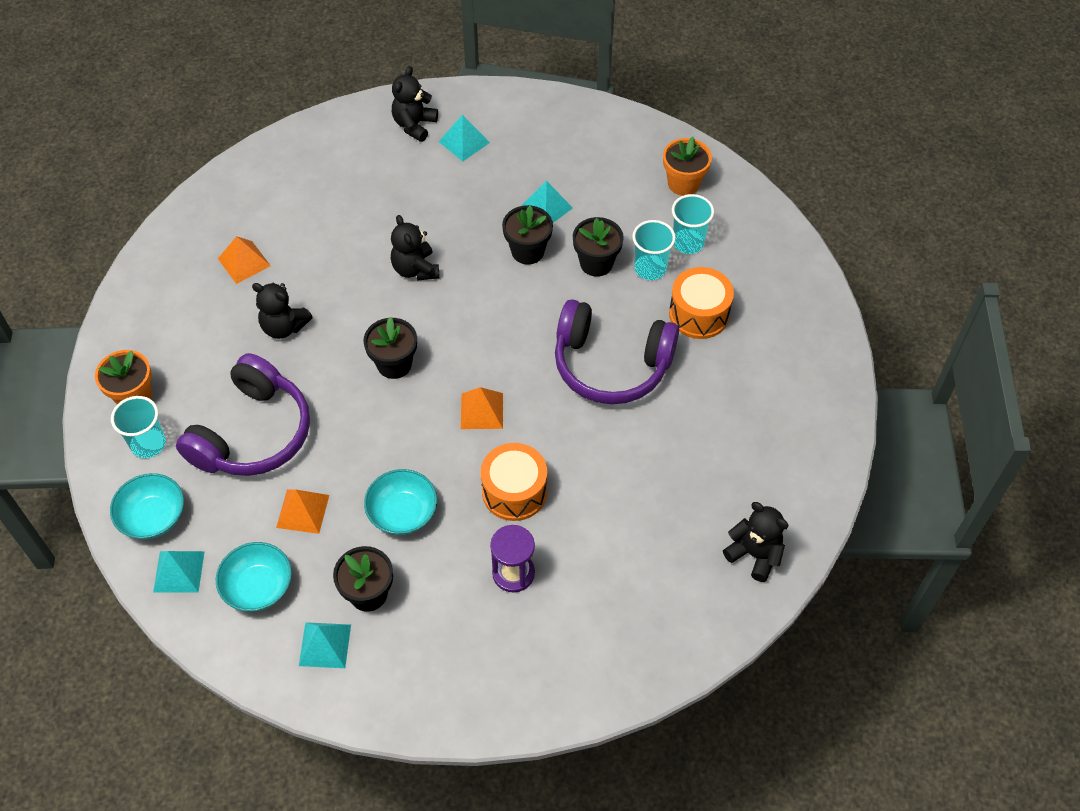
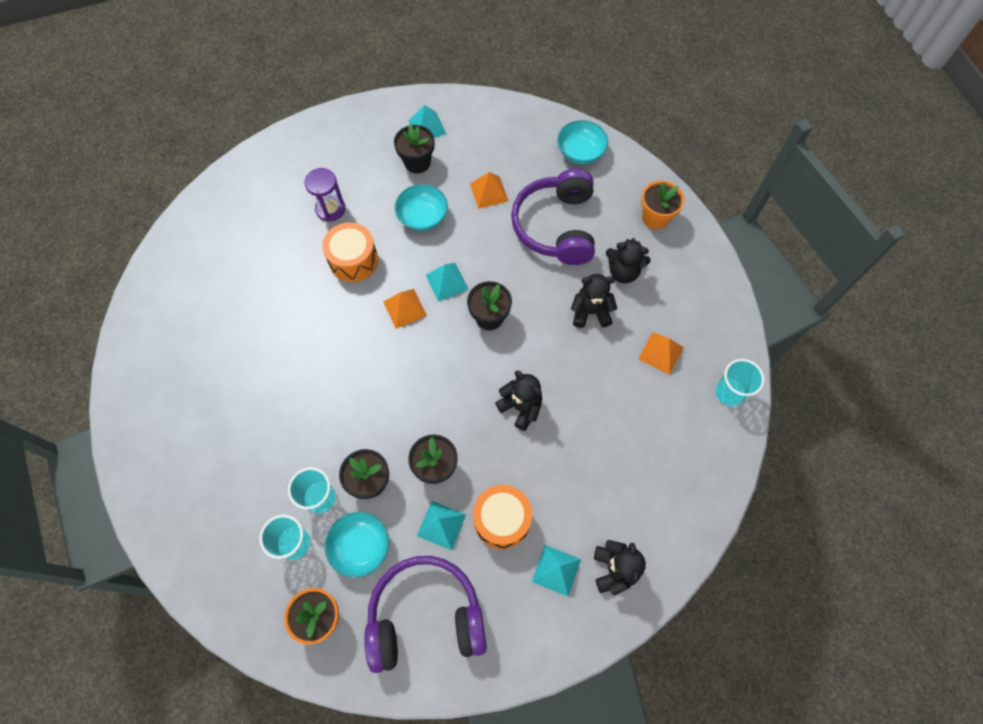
camera: 155 degrees right, 10 degrees up
(148, 444) = (619, 192): turquoise cup -> turquoise cup (729, 393)
(179, 571) = (541, 130): turquoise pyramid -> turquoise pyramid (446, 282)
(258, 587) = (487, 140): turquoise bowl -> turquoise bowl (360, 547)
(611, 365) = (321, 387): purple headphones -> purple headphones (425, 616)
(699, 314) = (262, 468): orange drum -> orange drum (502, 520)
(754, 554) = (168, 284): black teddy bear -> black teddy bear (623, 272)

